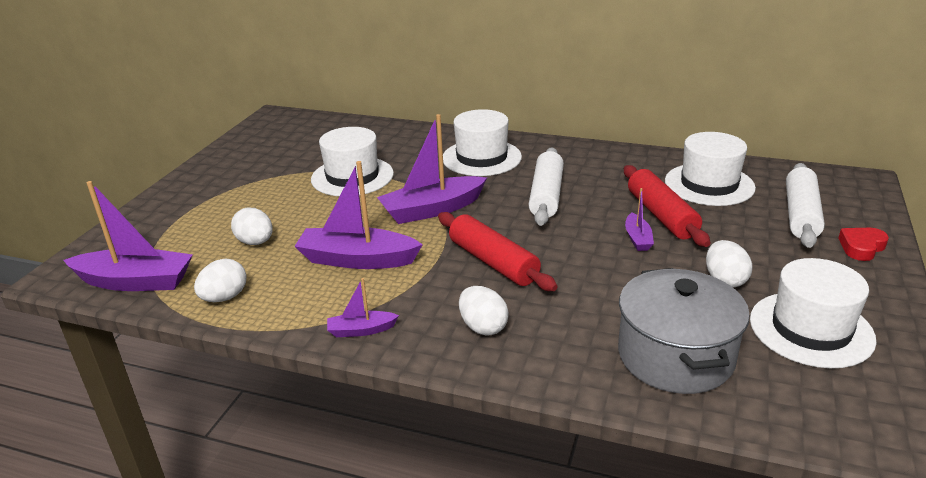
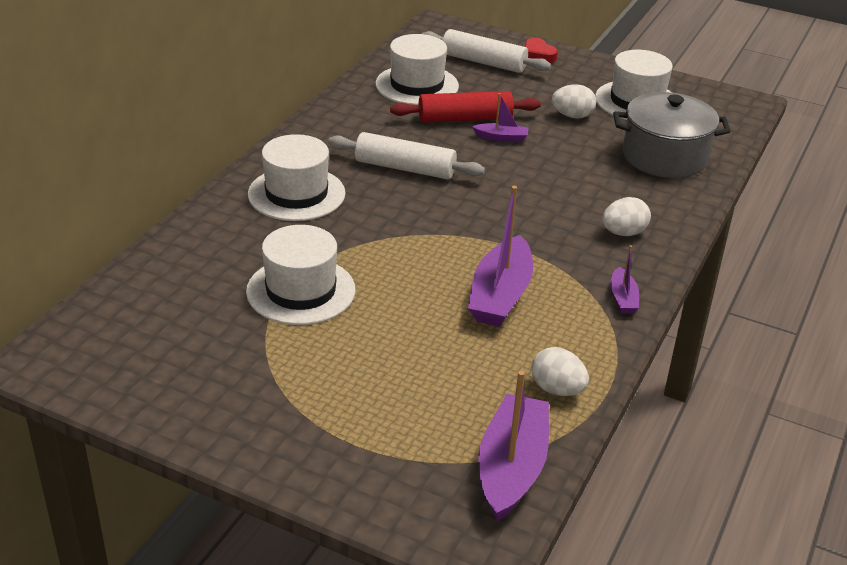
camera: 85 degrees left, 5 degrees up
(255, 242) = (444, 370): white egg -> none
(432, 210) = (409, 239): purple boat -> none
(493, 262) = (523, 215): red rolling pin -> none

